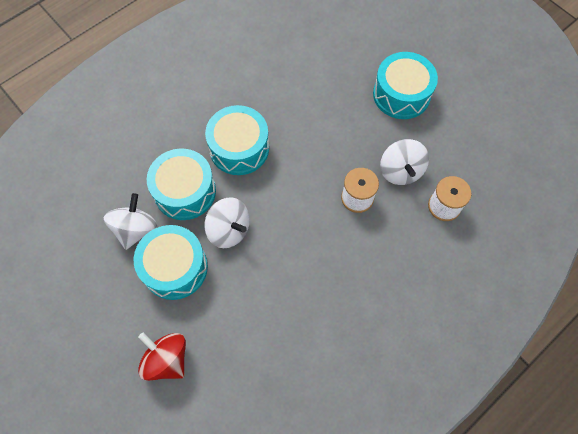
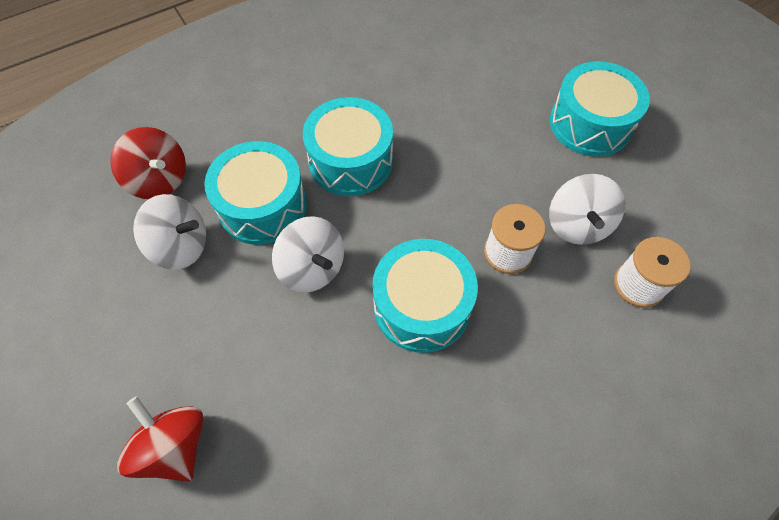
camera: 10 degrees right, 5 degrees down
(107, 184) = (159, 180): none -> red spinning top
(135, 229) = (181, 246): white spinning top -> white spinning top turned 75 degrees clockwise
(175, 268) = (222, 309): turquoise drum -> turquoise drum (422, 306)

